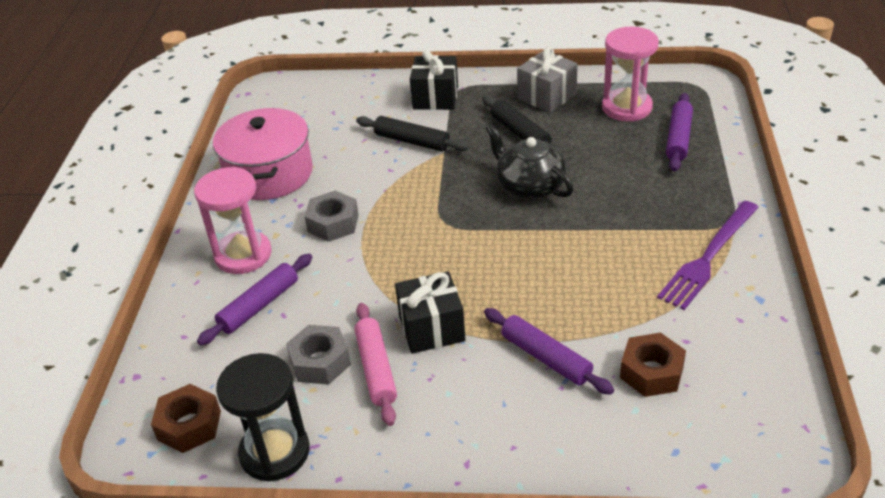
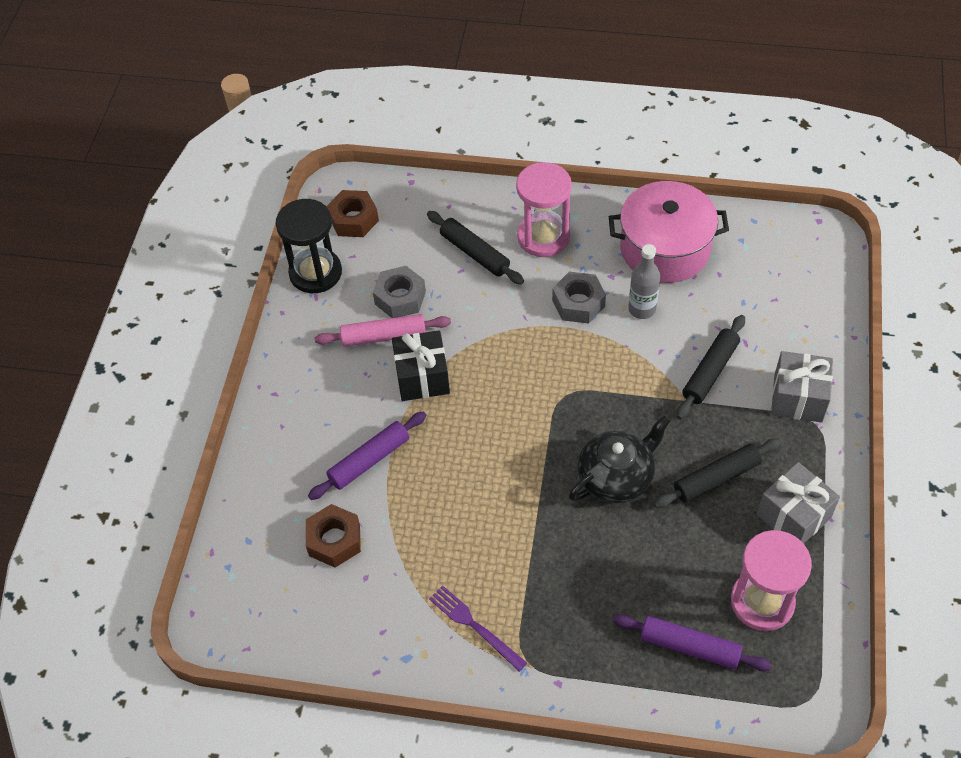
camera: 95 degrees right, 15 degrees up
(259, 306) = (474, 253): purple rolling pin -> black rolling pin
(341, 183) = (642, 309): none -> grey bottle
(435, 98) = (798, 398): black gift -> grey gift
(708, 257) = (474, 626): purple fork -> purple fork, size x0.65

